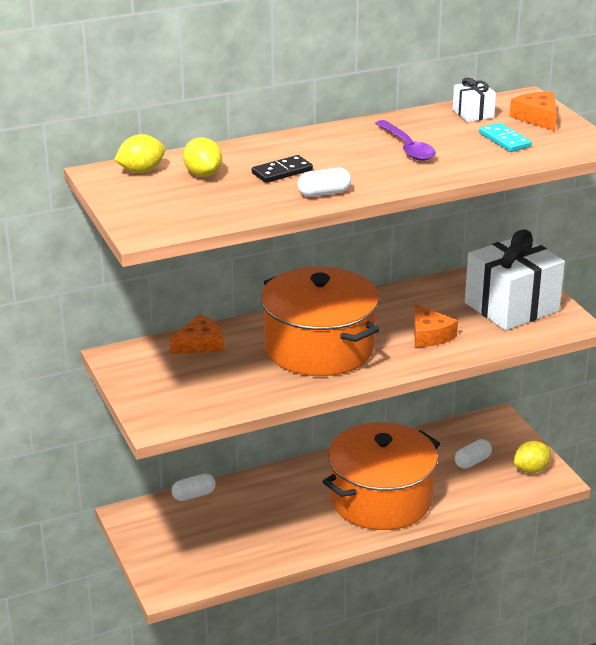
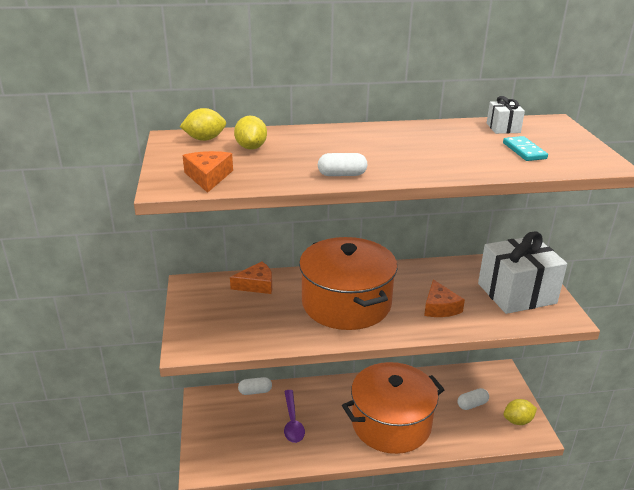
camera: 15 degrees right, 0 degrees up
(282, 172) = (317, 153): black domino -> none
(407, 148) = (434, 147): purple spoon -> purple spoon (292, 422)
(537, 118) = (559, 137): orange cheese -> orange cheese (208, 177)

